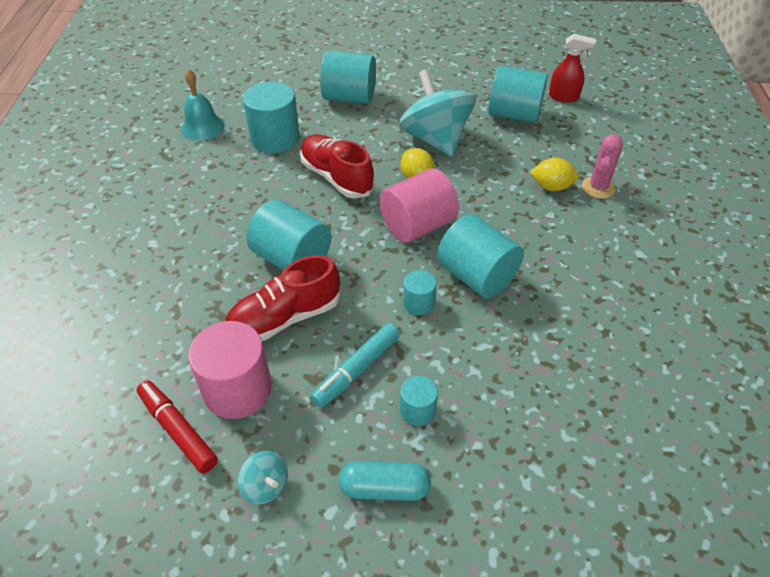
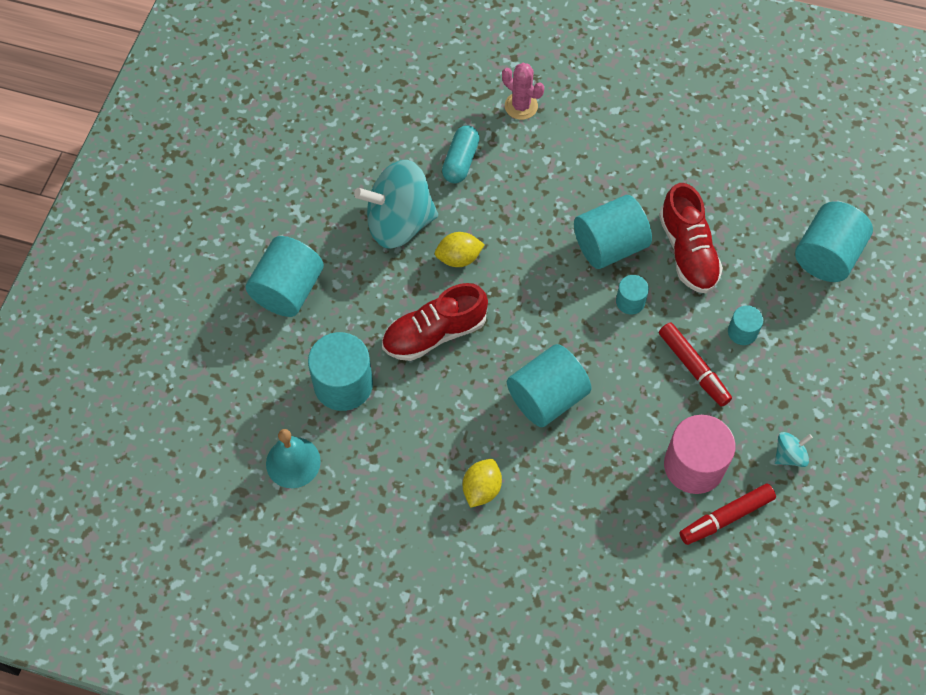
camera: 75 degrees left, 15 degrees up
(285, 318) = (622, 415): red shoe -> red shoe (687, 251)
(357, 370) = (693, 367): turquoise marker -> red marker
(384, 488) = (805, 372): turquoise capsule -> turquoise capsule (460, 161)
(417, 226) = (530, 276): pink cylinder -> none
(514, 114) = (380, 135): turquoise cylinder -> turquoise cylinder (827, 256)
(551, 187) = (508, 144): yellow lemon -> yellow lemon (481, 489)
(564, 97) = (365, 77): red spray bottle -> none

